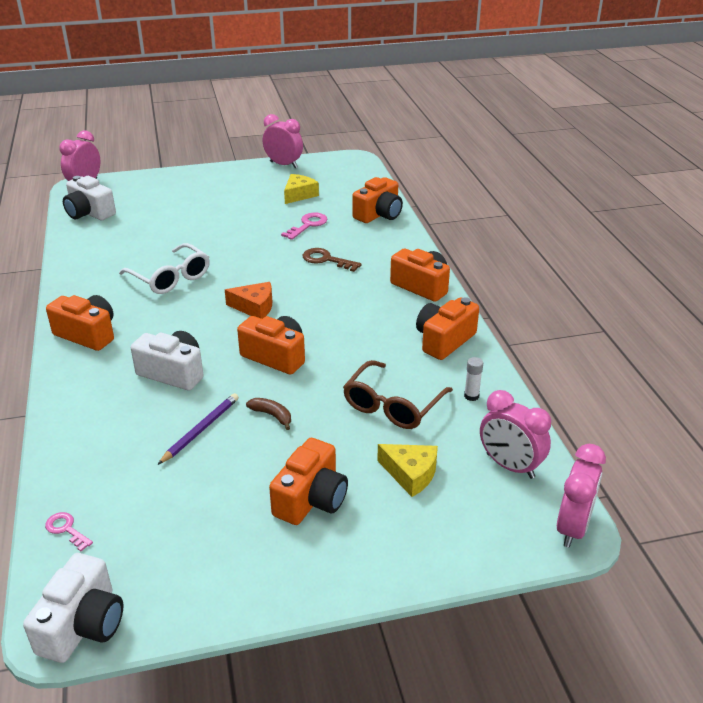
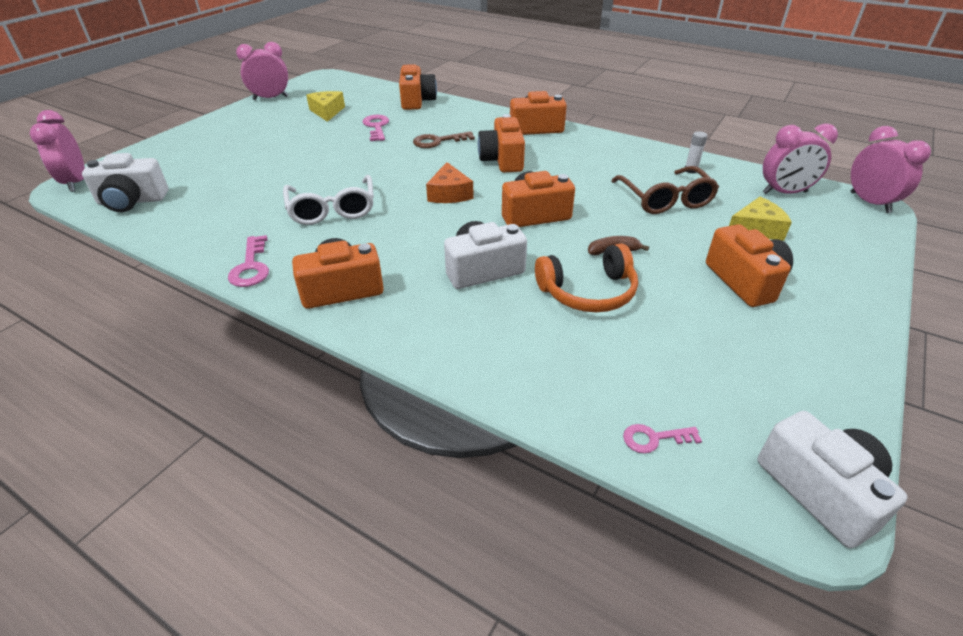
camera: 45 degrees left, 5 degrees up
(73, 292) = (251, 267): none -> pink key
(170, 278) = (332, 209): white glasses -> white glasses turned 75 degrees clockwise
(200, 430) = (588, 292): purple pencil -> orange headphones
(254, 307) = (449, 194): orange cheese -> orange cheese turned 120 degrees clockwise
(444, 340) = (613, 150): orange camera -> orange camera (502, 160)

